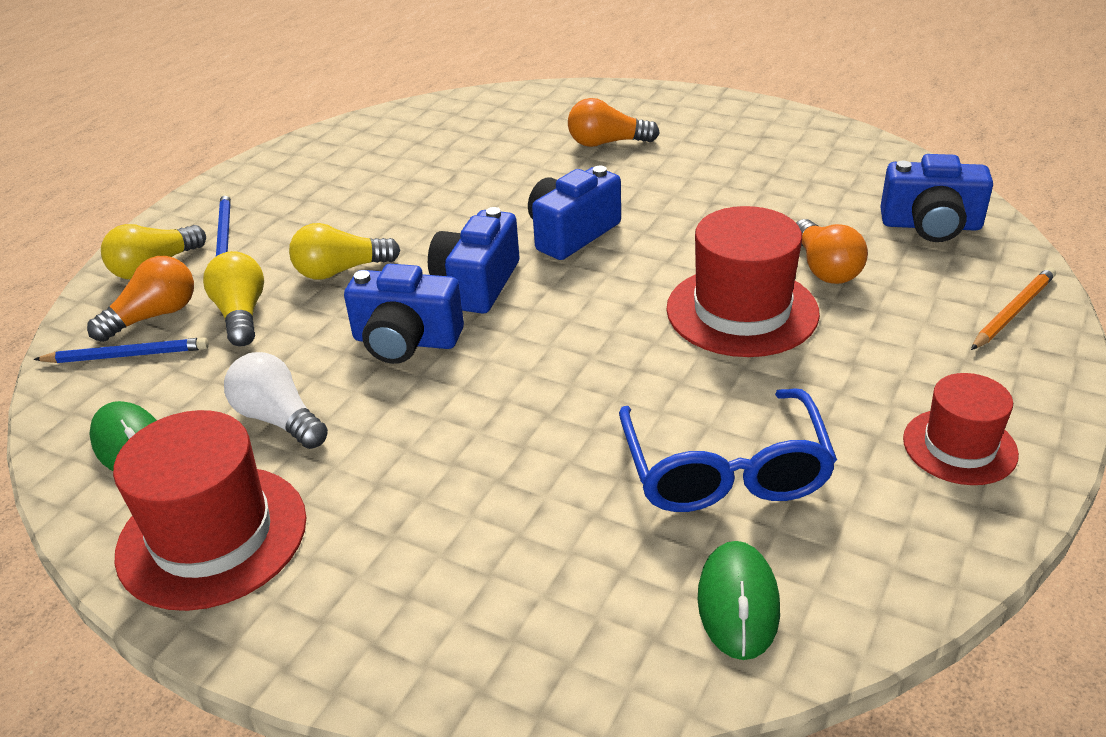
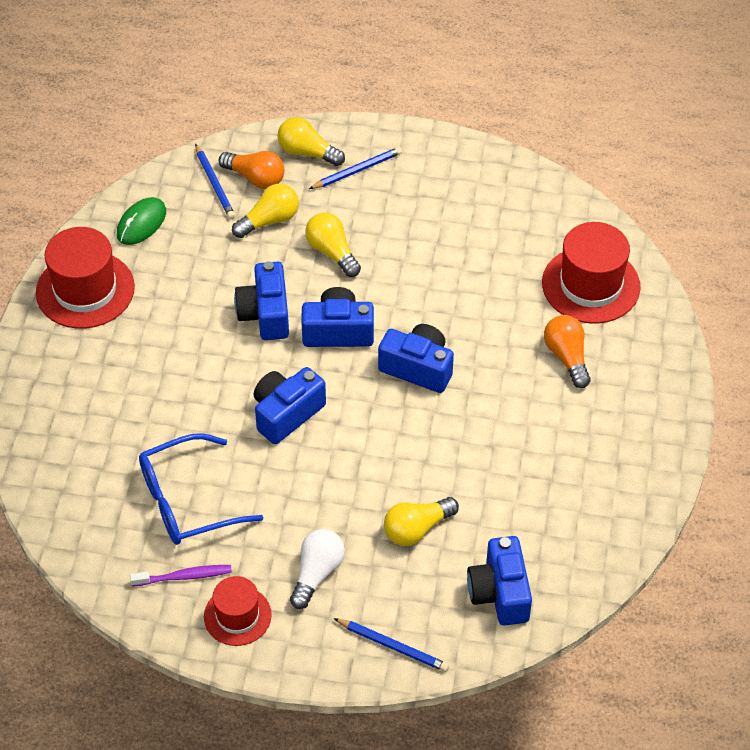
camera: 70 degrees right, 15 degrees up
(278, 419) = (178, 280): white light bulb -> white light bulb (317, 573)
(595, 347) = (286, 413): none -> blue camera
(738, 603) = (91, 521): green mouse -> none
(742, 311) = (348, 486): red hat -> red hat (591, 285)
(825, 268) = (417, 529): orange light bulb -> yellow light bulb
(877, 496) = (184, 576): none -> purple toothbrush
(1013, 312) = (392, 646): orange pencil -> blue pencil

